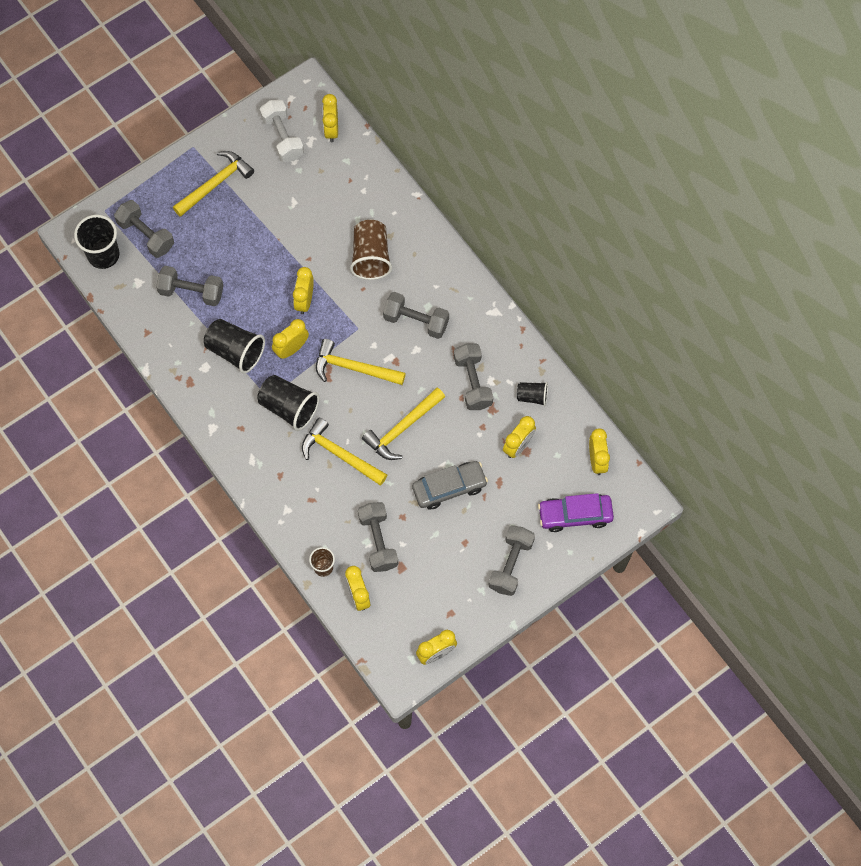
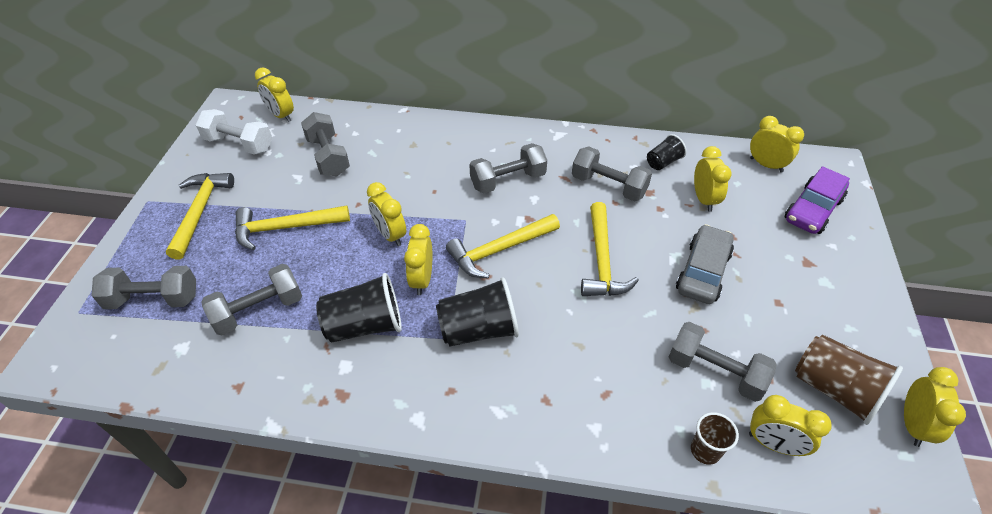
camera: 45 degrees left, 20 degrees down
(103, 255) = (110, 353): black cup -> none
(339, 454) = (577, 328): yellow hammer -> yellow hammer (285, 228)
(371, 257) = (414, 167): brown cup -> brown cup (834, 390)
(511, 564) = (834, 285): grey dumbbell -> grey dumbbell (328, 157)

